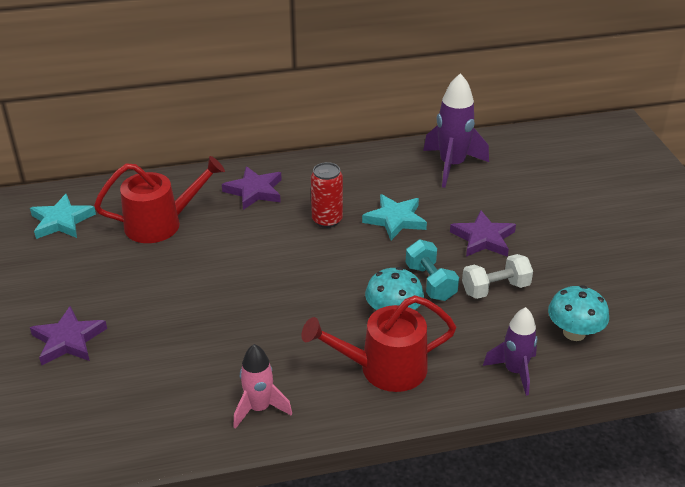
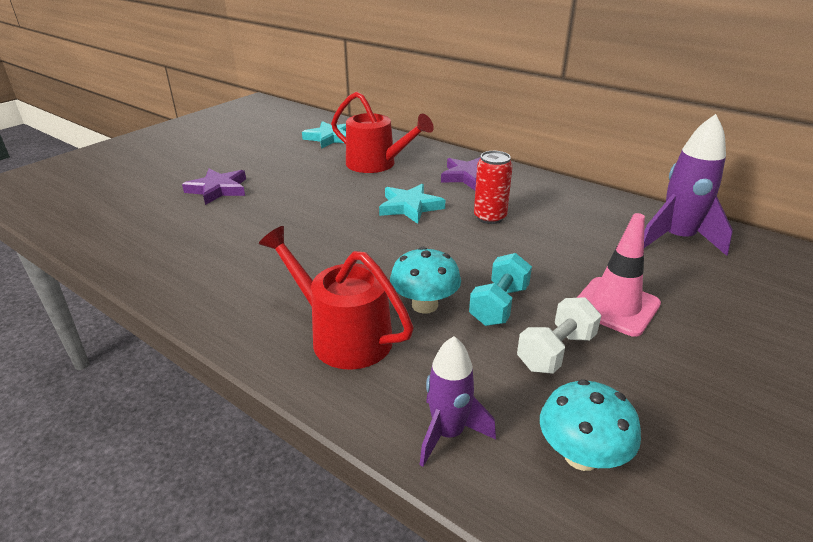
camera: 50 degrees right, 5 degrees down
(259, 408) = (221, 293): pink rocket -> none
(395, 219) = (549, 246): turquoise star -> turquoise star (410, 207)
(483, 238) = (615, 306): purple star -> pink traffic cone
(495, 289) = (556, 352): white dumbbell -> white dumbbell turned 75 degrees counterclockwise

